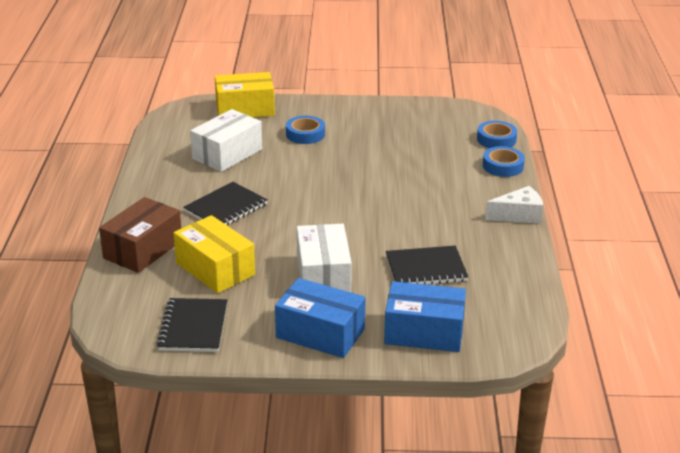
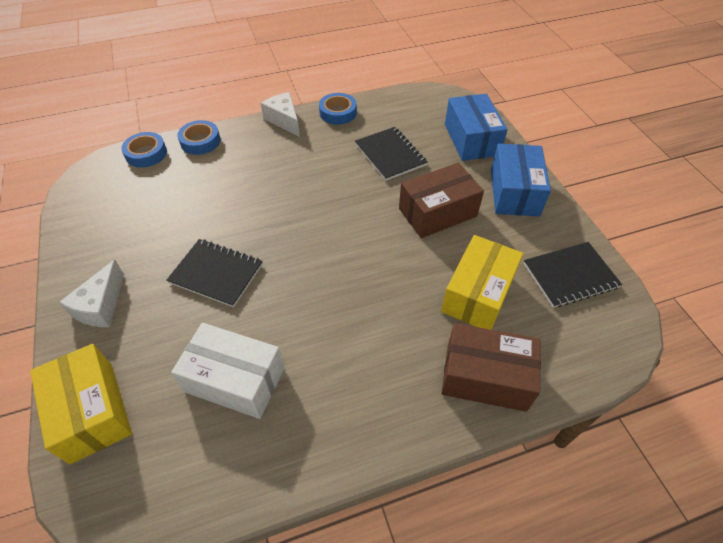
camera: 110 degrees left, 20 degrees up
(226, 208) = (363, 330): black notebook -> black notebook (216, 274)
(305, 134) = (162, 311): blue tape -> blue tape (338, 113)
(323, 275) = (437, 212): white box -> brown box
(327, 114) = (101, 306): none -> white cheese

